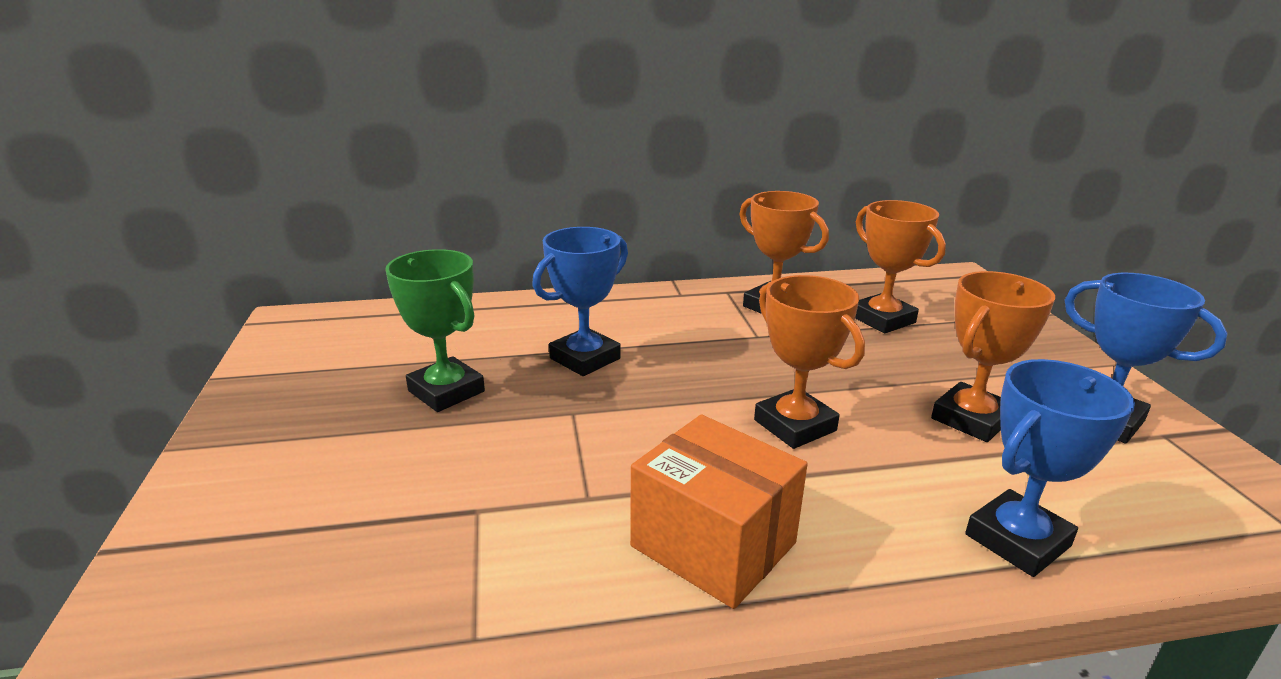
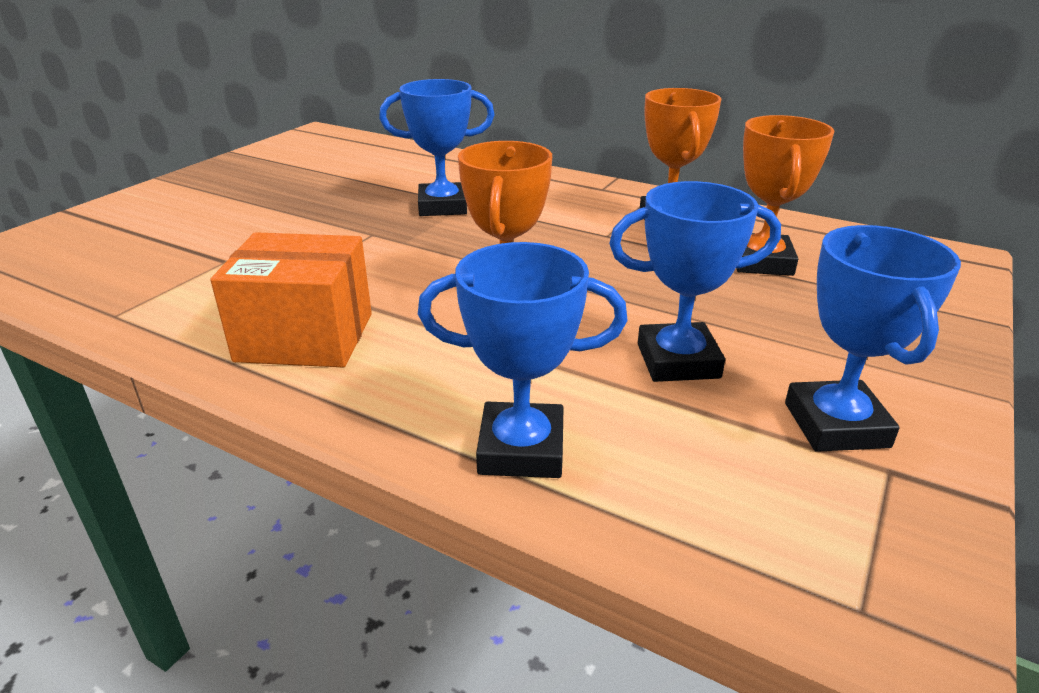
camera: 40 degrees right, 5 degrees up
(446, 391) = (324, 196): green trophy -> none
(713, 544) = (305, 337): orange box -> orange box turned 75 degrees counterclockwise
(971, 419) = (678, 361): orange trophy -> blue trophy

